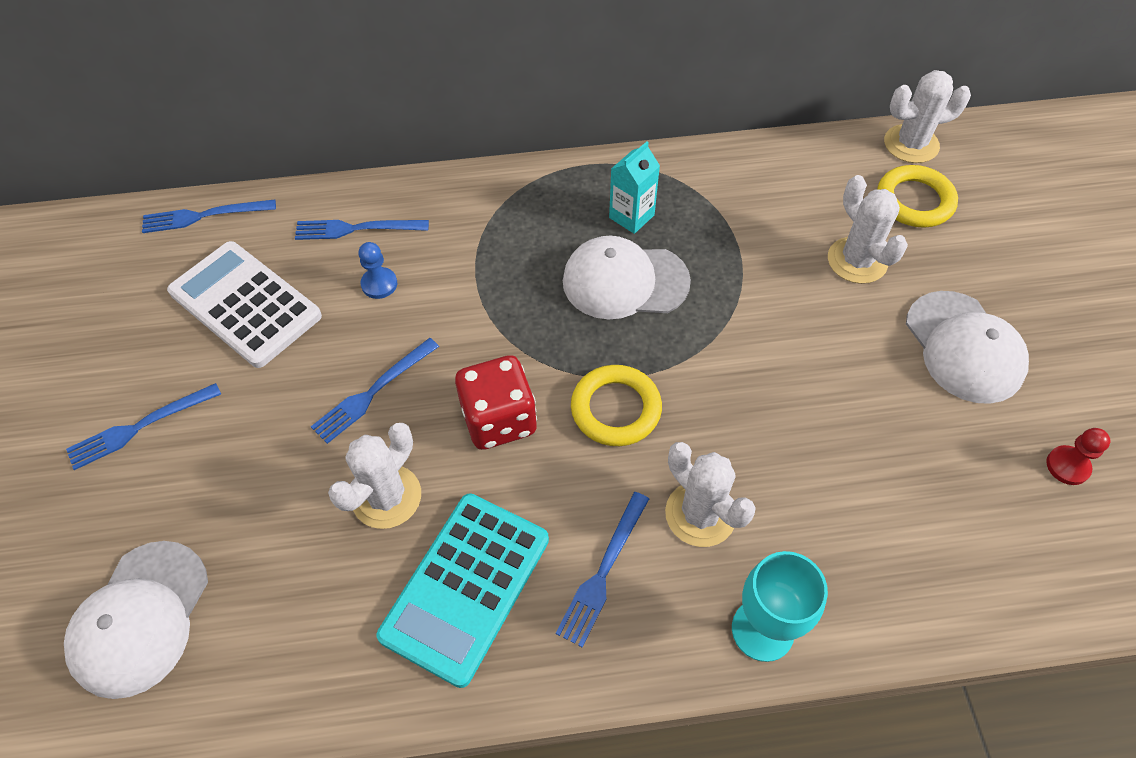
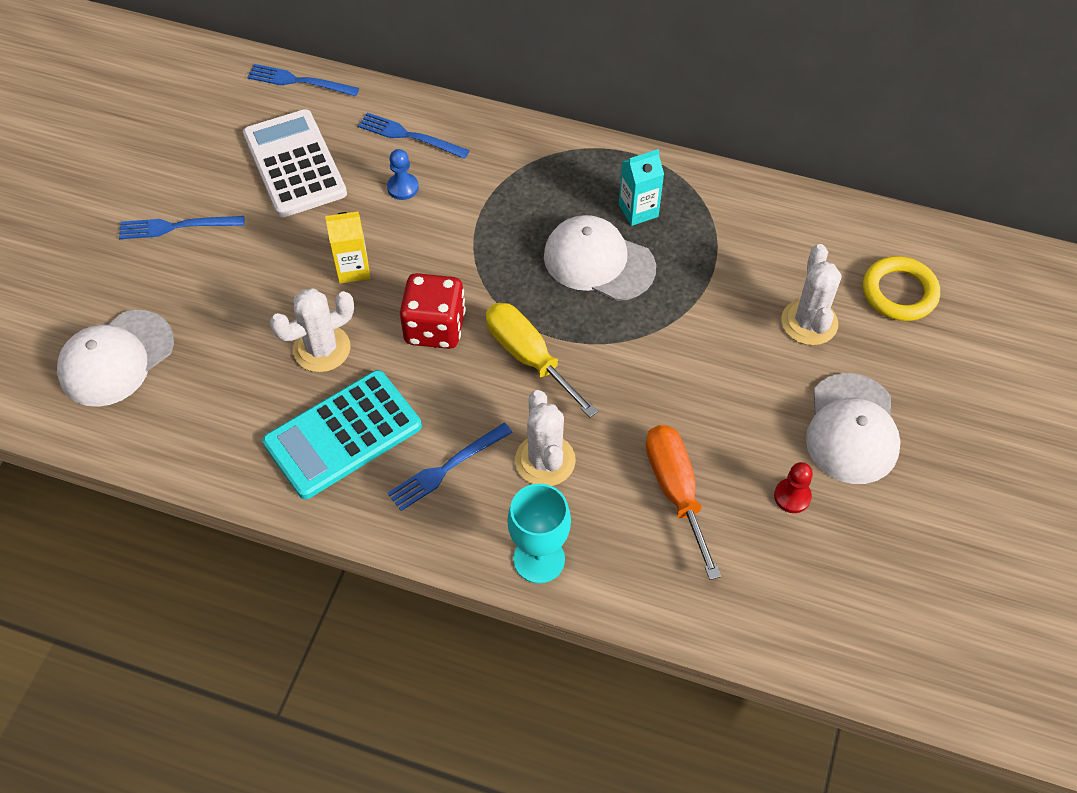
camera: 25 degrees right, 0 degrees up
(373, 392) = (353, 269): blue fork -> yellow carton
(616, 409) = (529, 357): yellow ring -> yellow screwdriver
(849, 486) = (676, 491): none -> orange screwdriver
(911, 144) = (934, 242): white cactus -> none
(1067, 466) = (870, 555): red pawn -> red pawn (792, 496)

